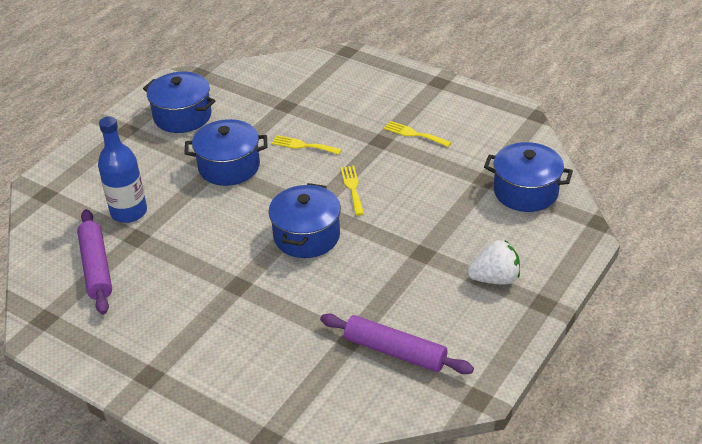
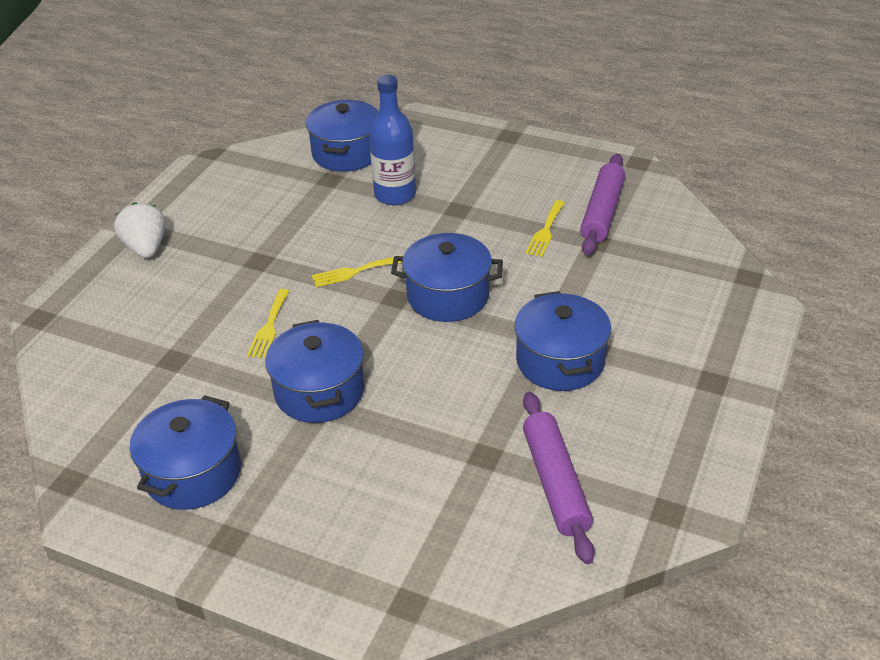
camera: 100 degrees left, 0 degrees up
(96, 267) = (555, 483): purple rolling pin -> purple rolling pin turned 75 degrees counterclockwise
(129, 212) = (433, 478): blue bottle -> blue bottle (395, 195)
(209, 289) = (560, 361): none -> blue pot
(414, 134) = (244, 236): yellow fork -> yellow fork (545, 231)
(494, 278) = (483, 163): white strawberry -> white strawberry (146, 248)

